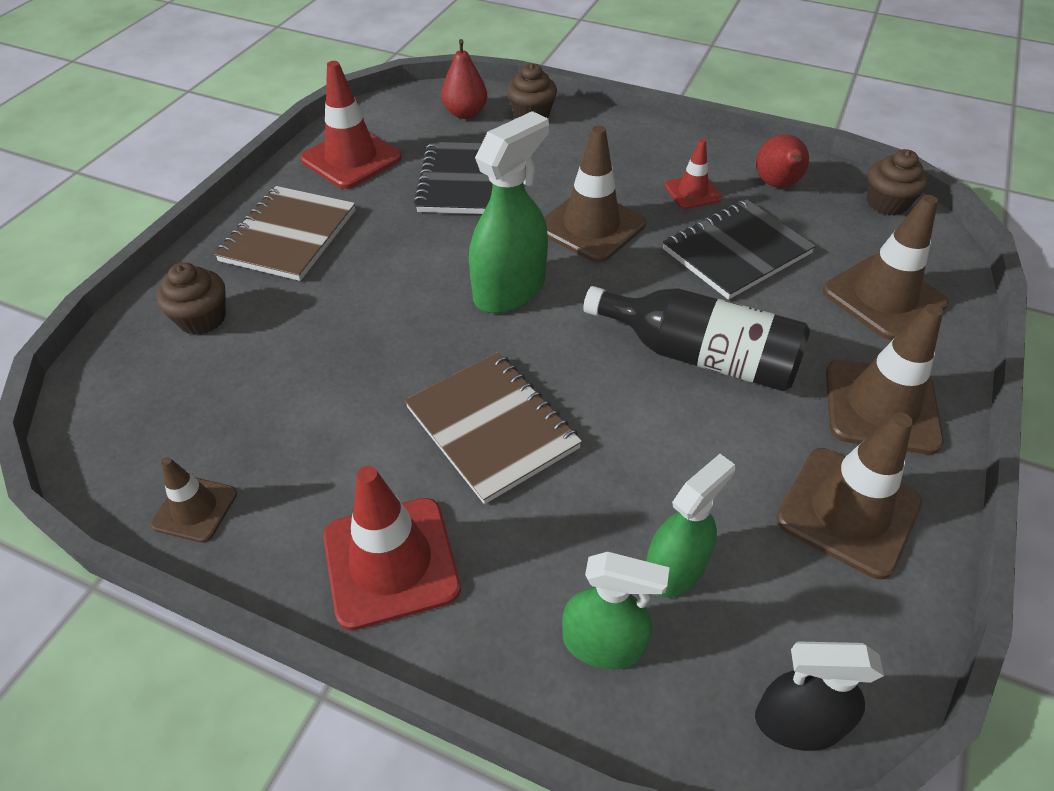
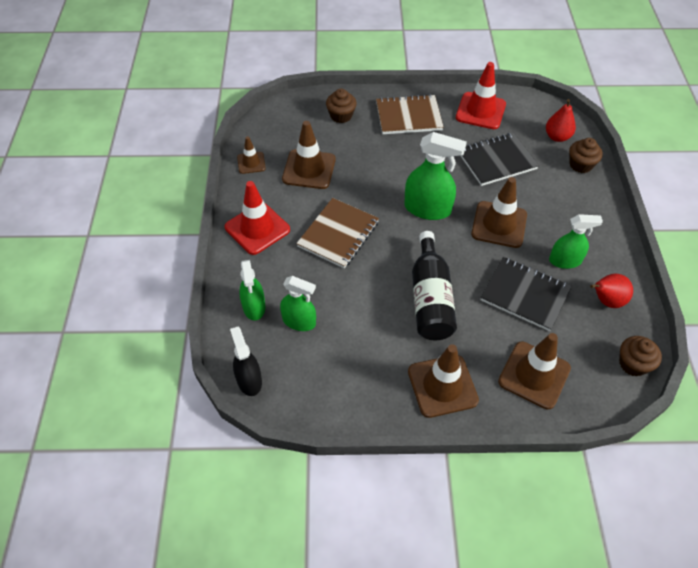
camera: 65 degrees right, 5 degrees up
(692, 192) = (565, 261): red traffic cone -> green spray bottle
(848, 511) = (364, 381): brown traffic cone -> brown traffic cone (309, 169)

